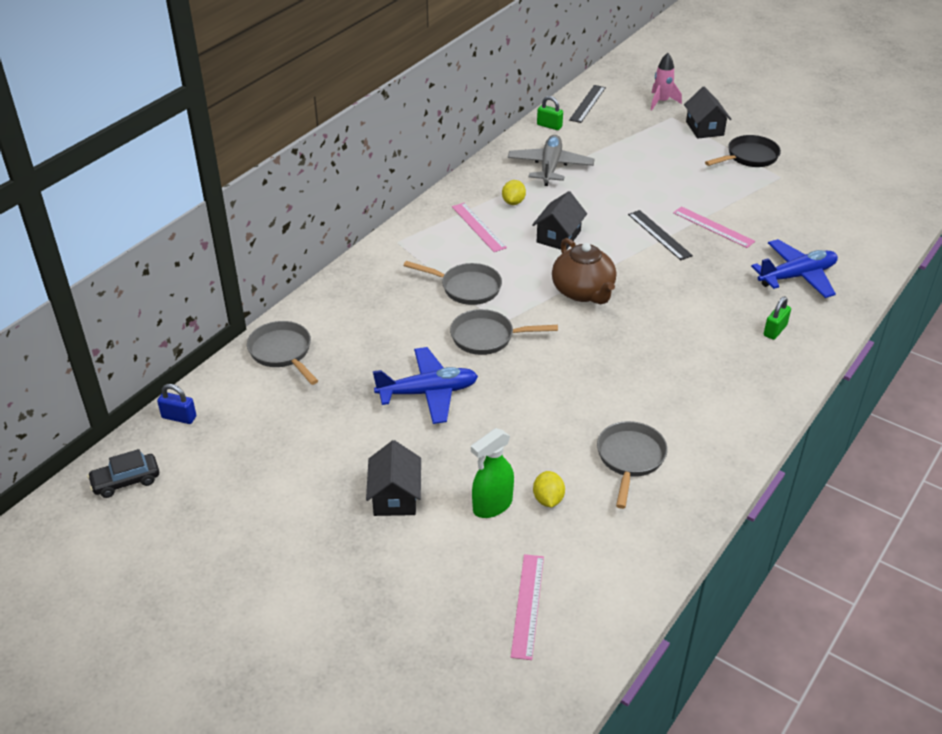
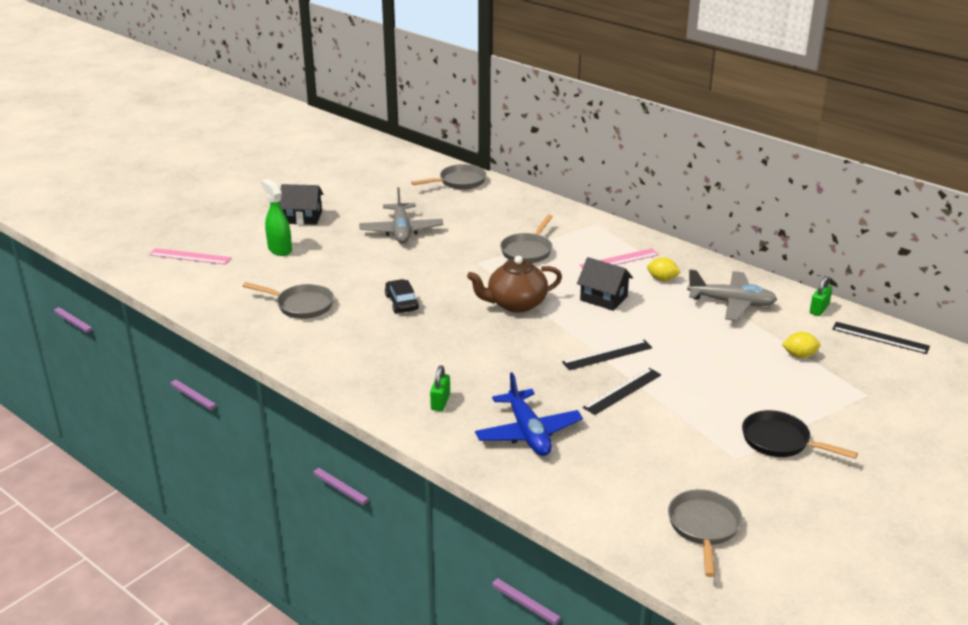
camera: 95 degrees right, 10 degrees down
(126, 481) = (351, 142): black car -> black car (401, 302)
(179, 417) = (402, 153): blue padlock -> none
(428, 393) = (401, 231): blue plane -> grey plane
(487, 337) = (460, 256): grey pan -> grey pan (704, 527)
(548, 499) = (275, 269): yellow lemon -> yellow lemon (799, 355)
(661, 102) = (904, 391): pink rocket -> none
(704, 128) = (845, 416): black house -> none
(713, 227) = (622, 391): pink ruler -> black ruler
(749, 157) = (780, 441): black pan -> black pan turned 150 degrees clockwise
(775, 330) = (440, 402): green padlock -> green padlock turned 60 degrees clockwise

